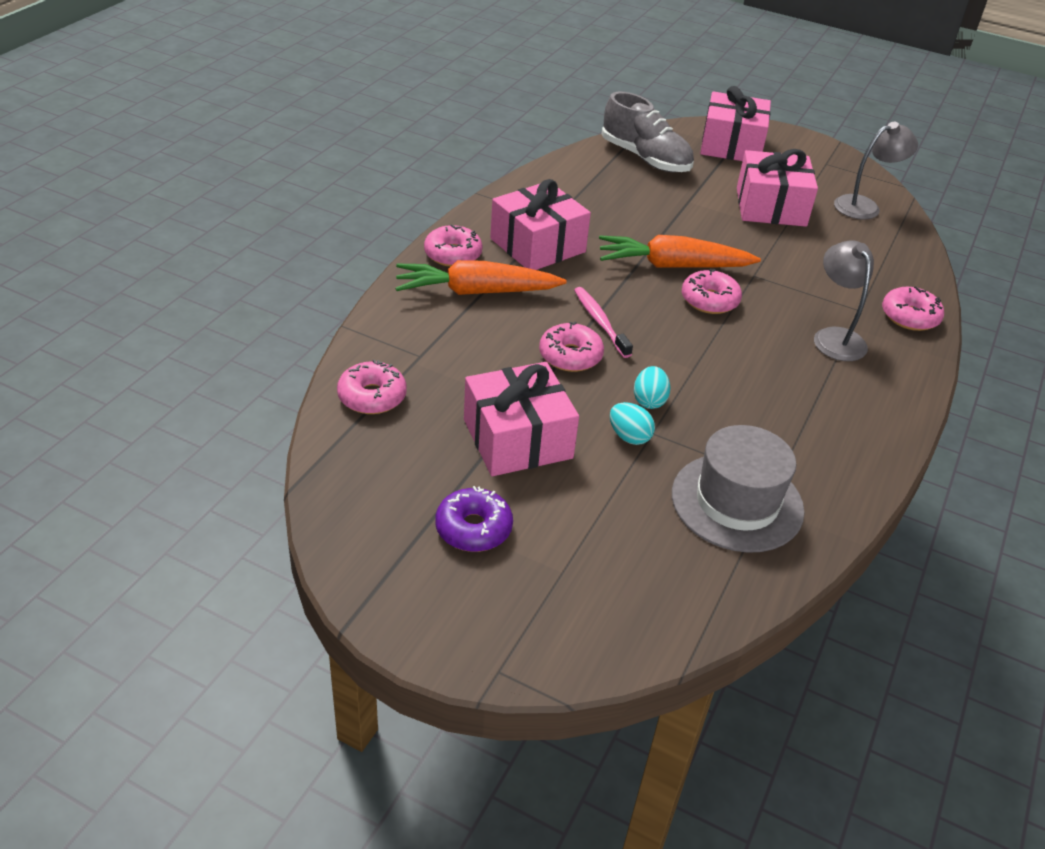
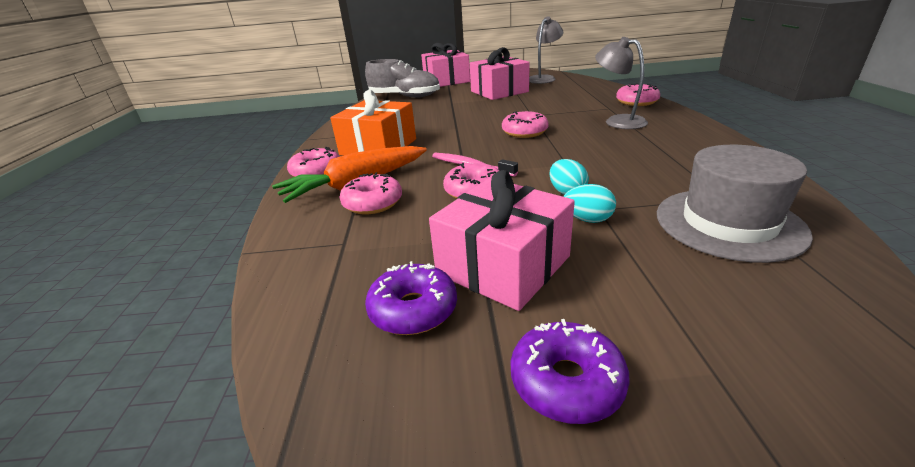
camera: 25 degrees left, 10 degrees down
(372, 396) = (319, 299): pink donut -> pink donut (373, 203)
(426, 438) = (413, 309): none -> purple donut
(537, 245) = (378, 147): pink gift -> orange gift
(672, 266) = (480, 127): orange carrot -> none

